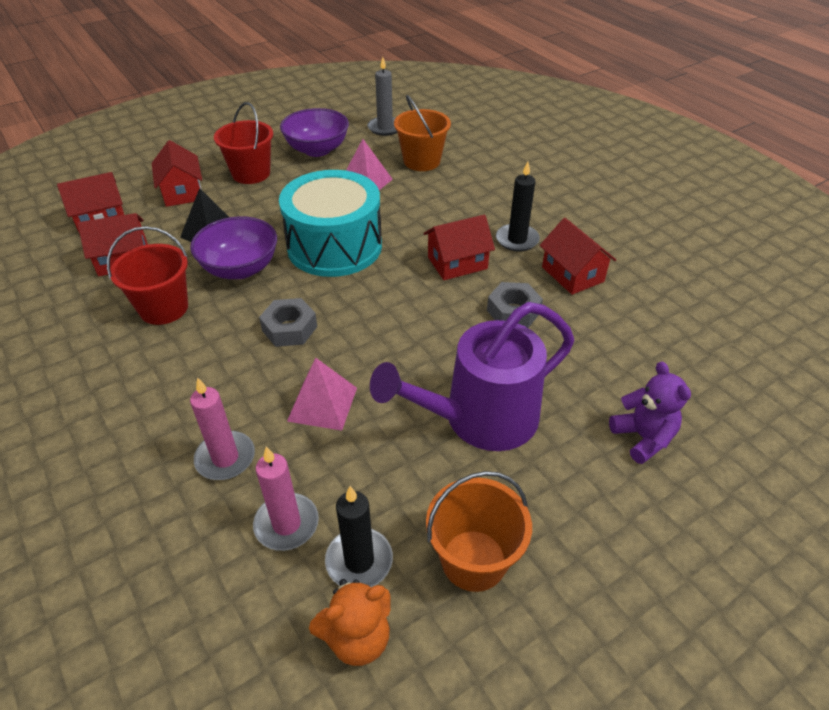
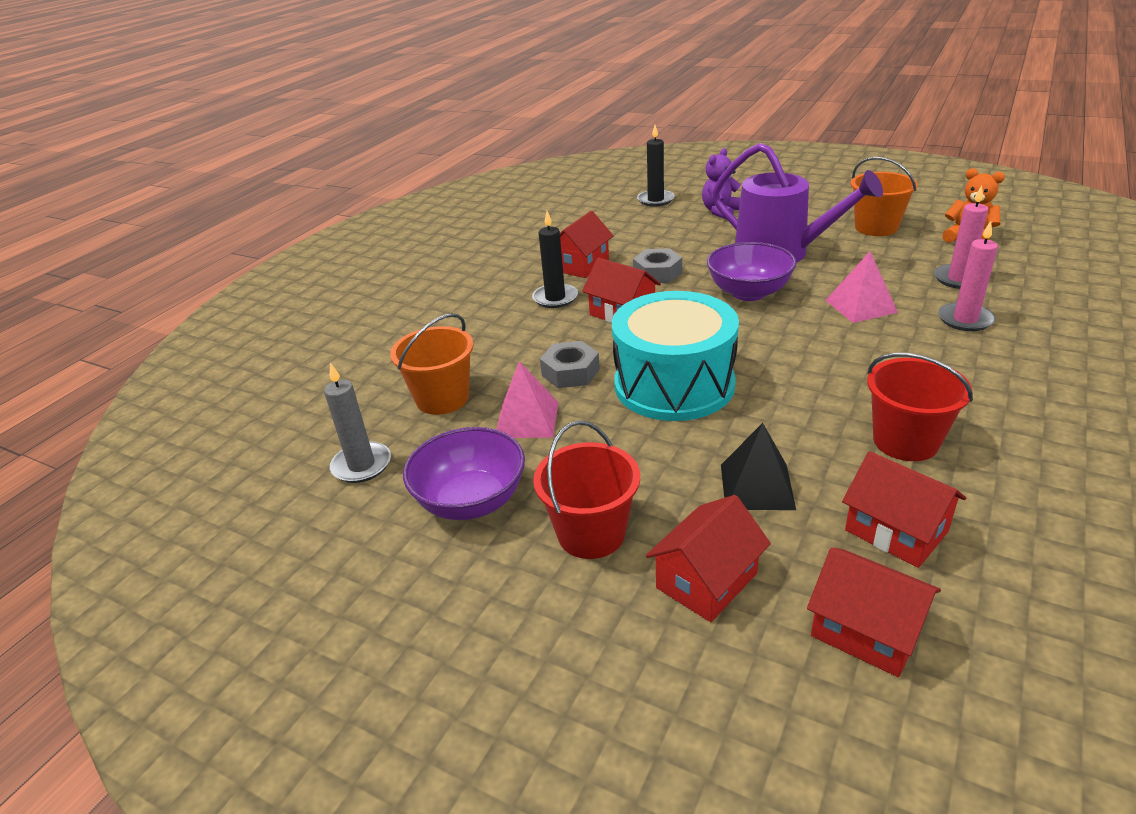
camera: 115 degrees left, 10 degrees down
(240, 268) = (783, 426): purple bowl -> purple bowl (749, 292)
(289, 328) = (816, 354): grey nut -> grey nut (570, 372)
(359, 561) = (934, 252): black candle -> black candle (655, 200)

